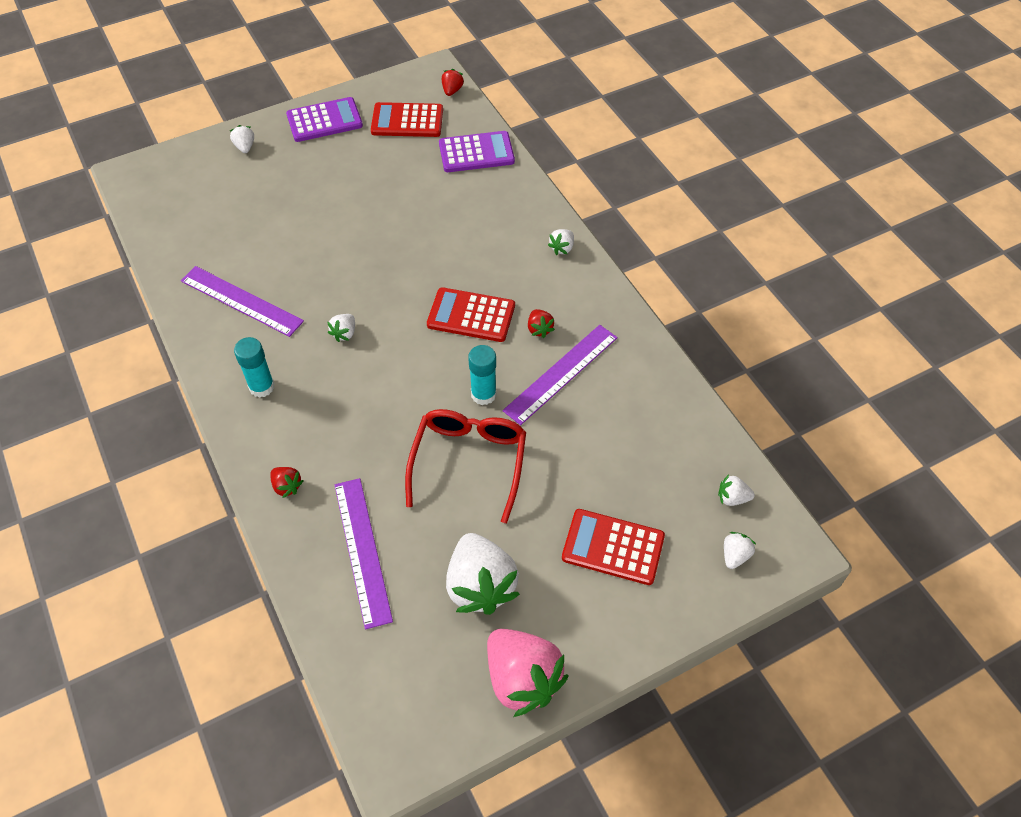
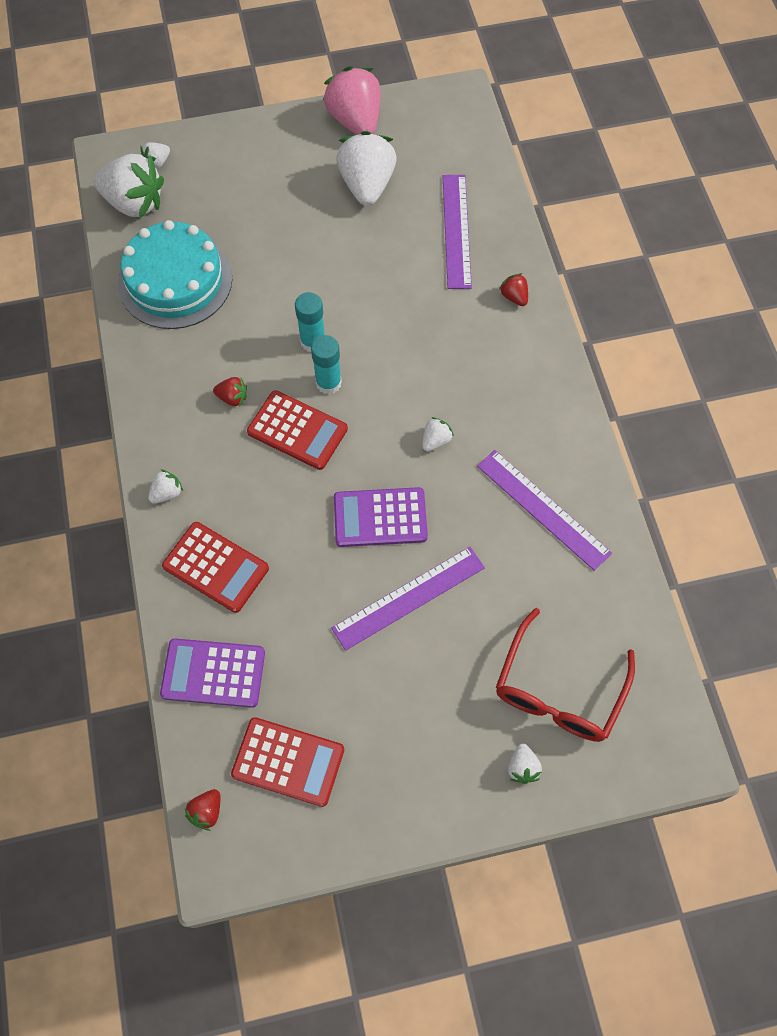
camera: 165 degrees left, 10 degrees up
(262, 387) = (528, 399): turquoise glue stick -> turquoise glue stick (328, 383)
(324, 120) = (404, 794): purple calculator -> purple calculator (380, 518)
(469, 462) = (346, 281): red glasses -> red glasses (558, 690)
(539, 329) = (232, 398): red strawberry -> red strawberry turned 105 degrees clockwise
(561, 373) = (230, 345): purple ruler -> purple ruler (409, 597)
(613, 547) = (251, 189): red calculator -> red calculator (216, 567)
(644, 423) = (175, 281): none -> turquoise cake
(732, 498) = (134, 203): white strawberry -> white strawberry, size x2.25

